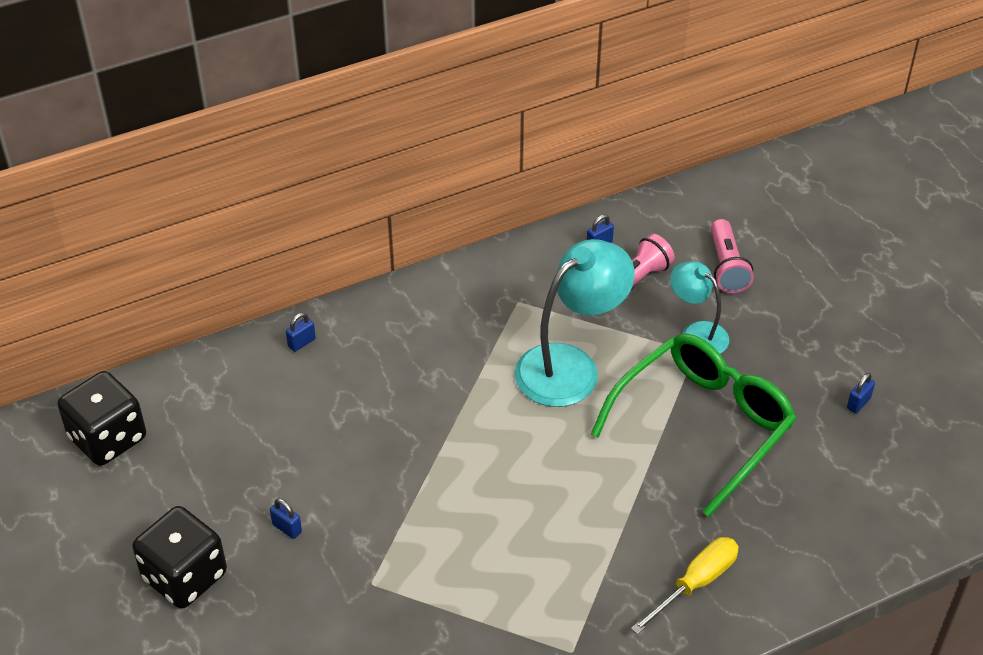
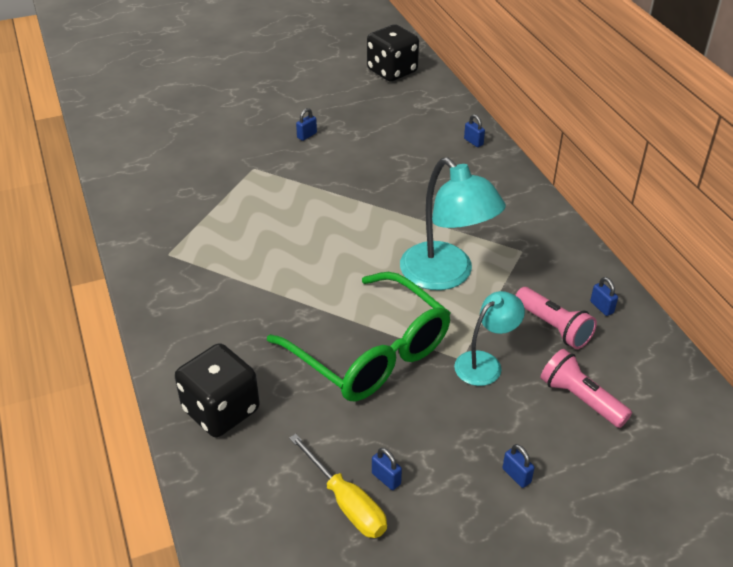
camera: 95 degrees right, 5 degrees down
(185, 576) = (279, 100): black dice -> black dice (221, 410)
(695, 583) = (205, 326): yellow screwdriver -> yellow screwdriver (346, 502)
(726, 267) = (581, 399): pink flashlight -> pink flashlight turned 45 degrees clockwise
(827, 313) = (516, 475): none -> blue padlock

